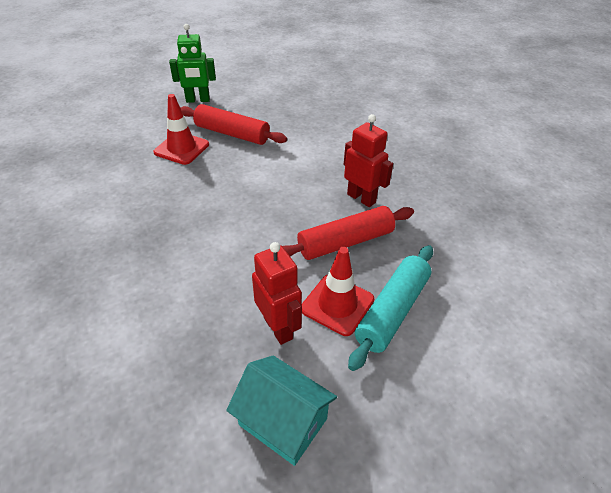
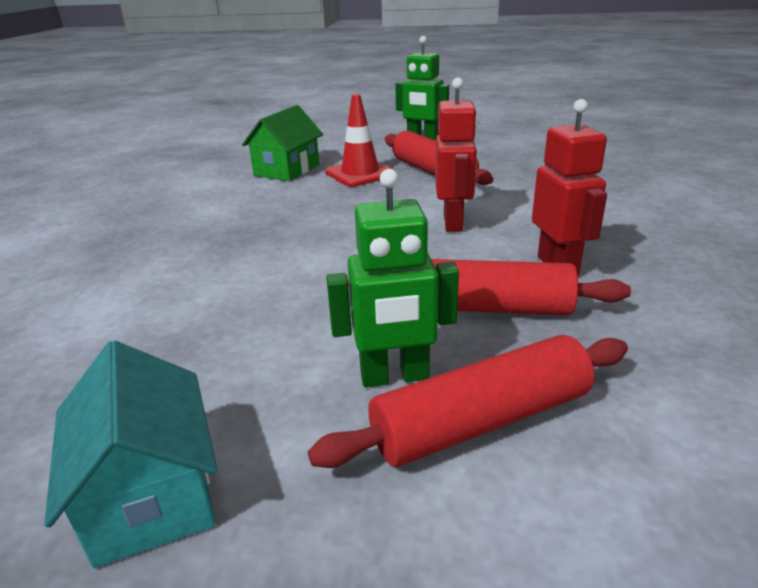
camera: 35 degrees right, 15 degrees down
(120, 159) = (287, 170): none -> green house
(278, 328) = (279, 372): red robot -> red robot (453, 223)
(337, 304) = (395, 377): red traffic cone -> green robot
(392, 311) = (482, 421): turquoise rolling pin -> red rolling pin

